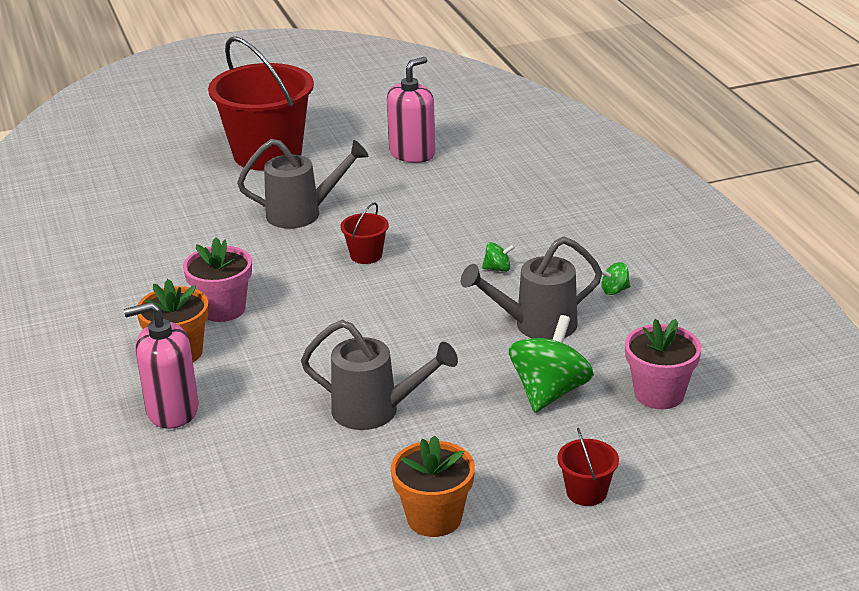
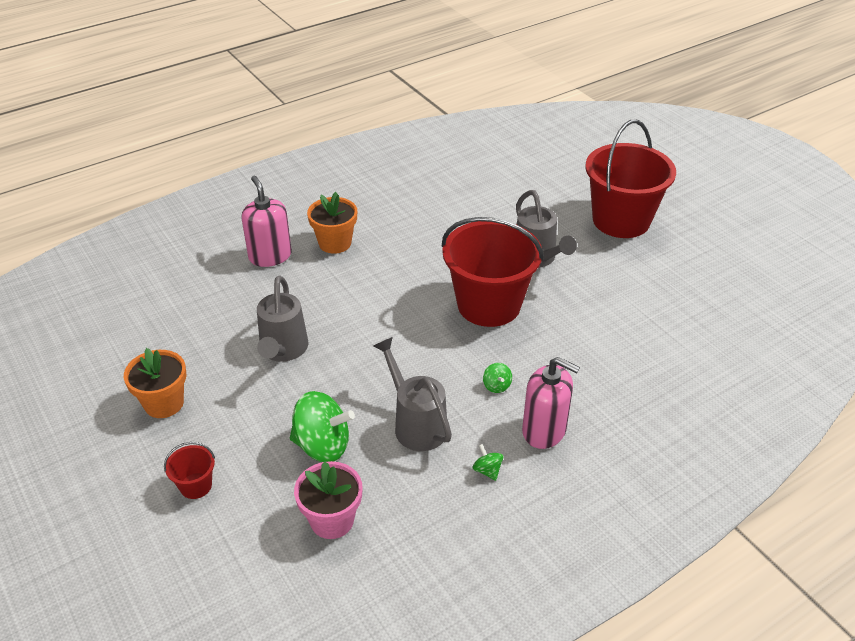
camera: 75 degrees right, 10 degrees up
(223, 309) = (392, 250): pink flower pot -> none
(366, 255) = (489, 305): red bucket -> red bucket, size x2.42
(412, 153) = (668, 300): pink soap dispenser -> pink soap dispenser (544, 430)

